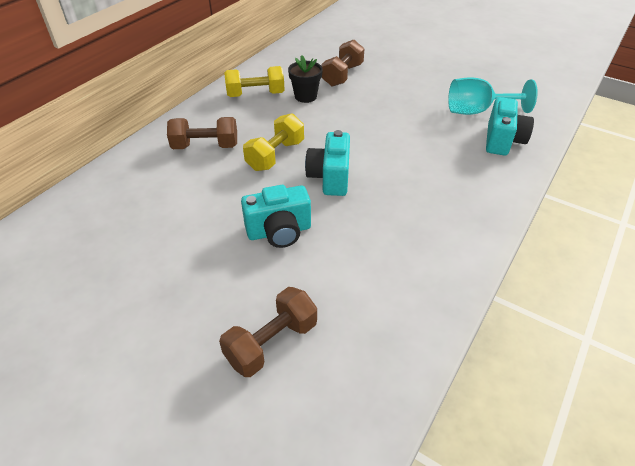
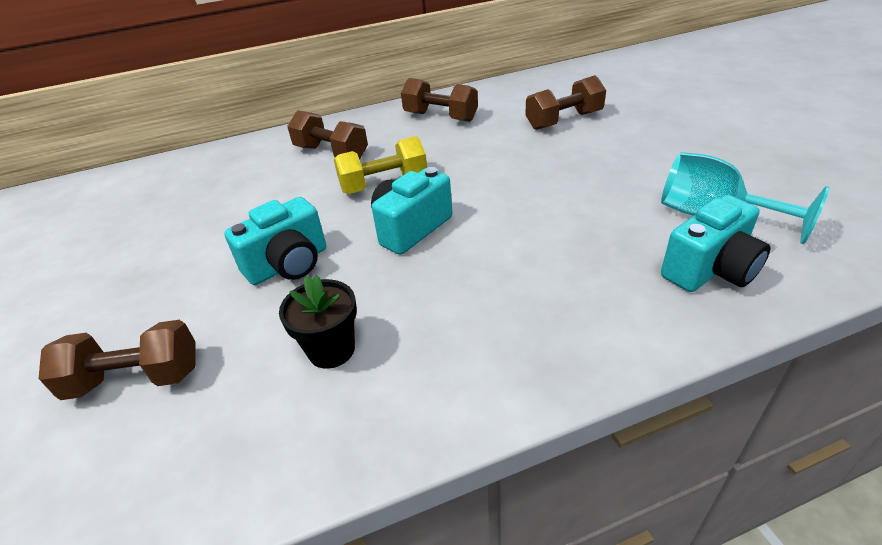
camera: 40 degrees right, 5 degrees down
(256, 94) = (440, 117): yellow dumbbell -> brown dumbbell
(279, 231) = (288, 265): turquoise camera -> turquoise camera turned 60 degrees counterclockwise
(305, 96) = (491, 132): black flower pot -> black flower pot (331, 350)

